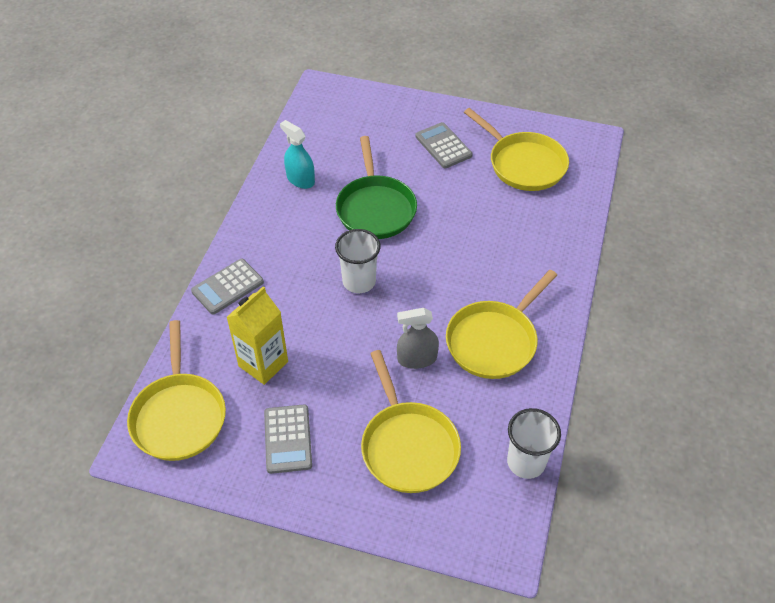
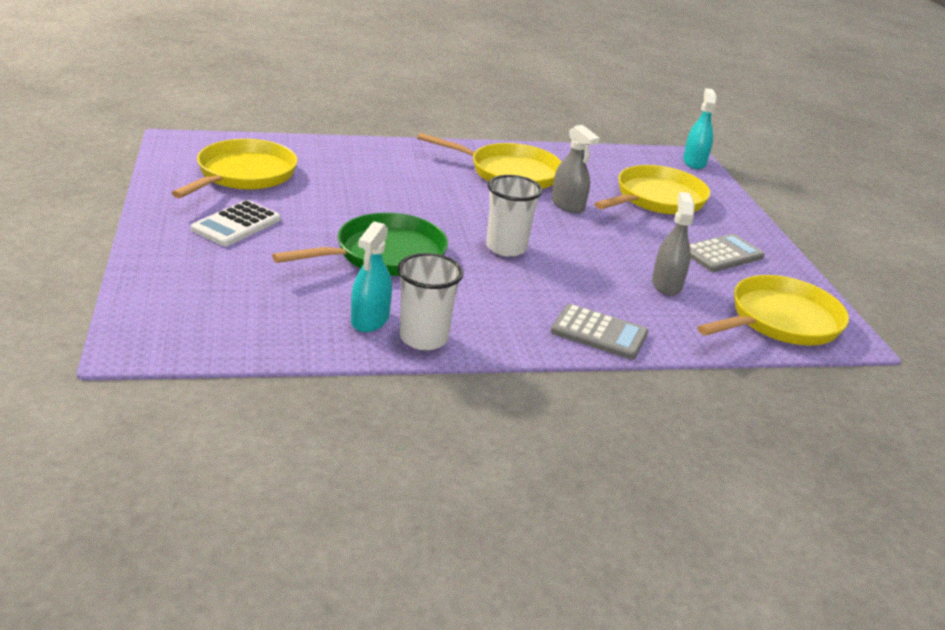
camera: 120 degrees left, 20 degrees down
(263, 364) = (666, 284): yellow carton -> grey spray bottle
(443, 146) = (236, 224): grey calculator -> white calculator
(487, 547) = (694, 162): none -> turquoise spray bottle
(526, 462) = (611, 154): white cup -> white cup (423, 338)

